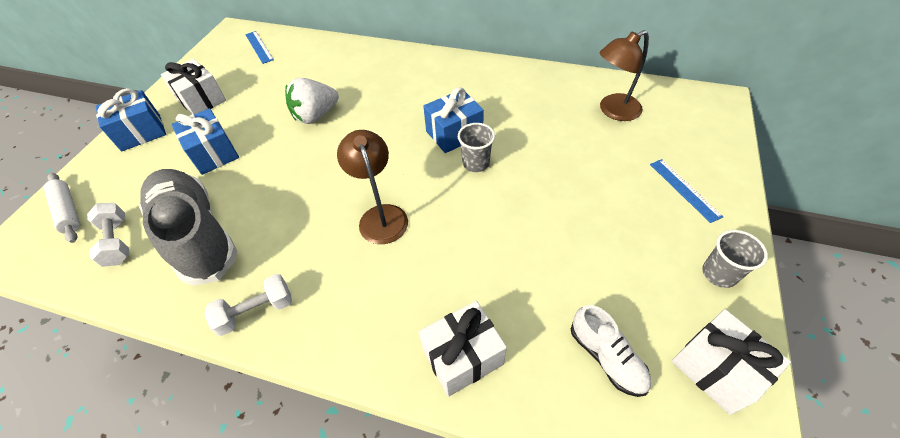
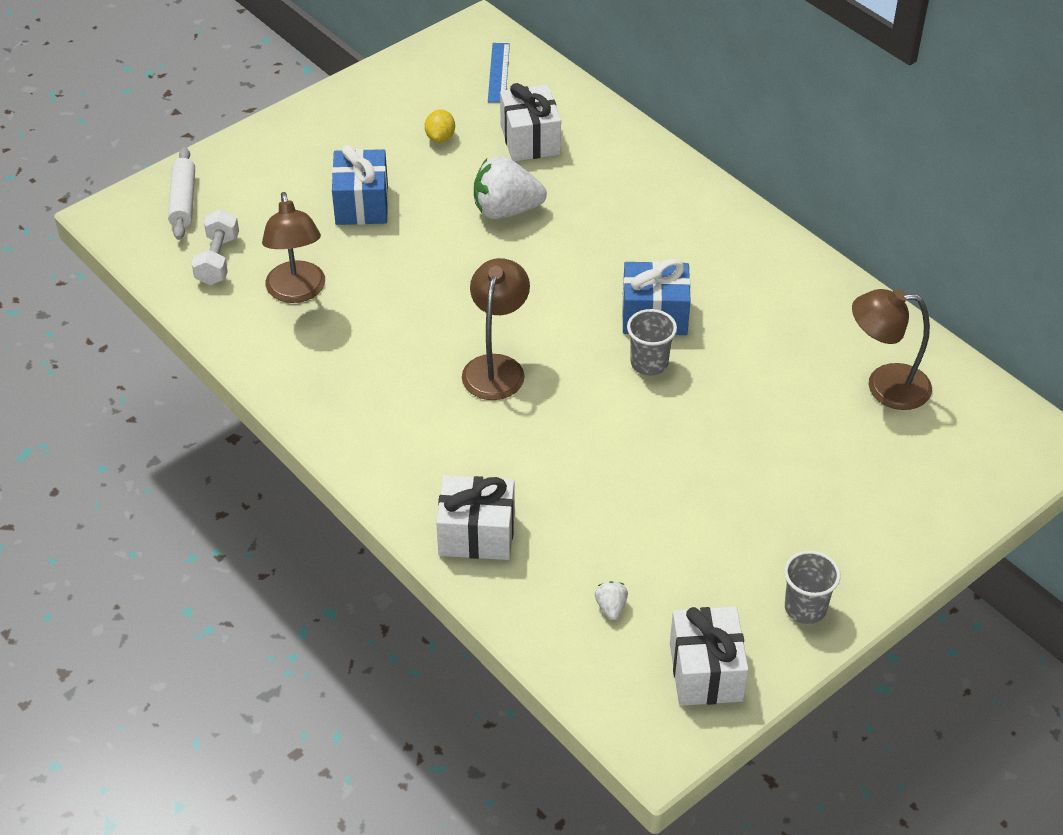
camera: 30 degrees right, 5 degrees down
(141, 133) = (295, 137): blue gift -> none
(197, 235) = (297, 292): grey shoe -> brown lamp
(201, 100) = (384, 123): white gift -> white gift (530, 140)
(244, 93) = (440, 137): none -> yellow lemon
(256, 311) = (314, 396): white dumbbell -> none
(606, 357) = (611, 607): white shoe -> white strawberry
(684, 189) = (867, 516): blue ruler -> none

